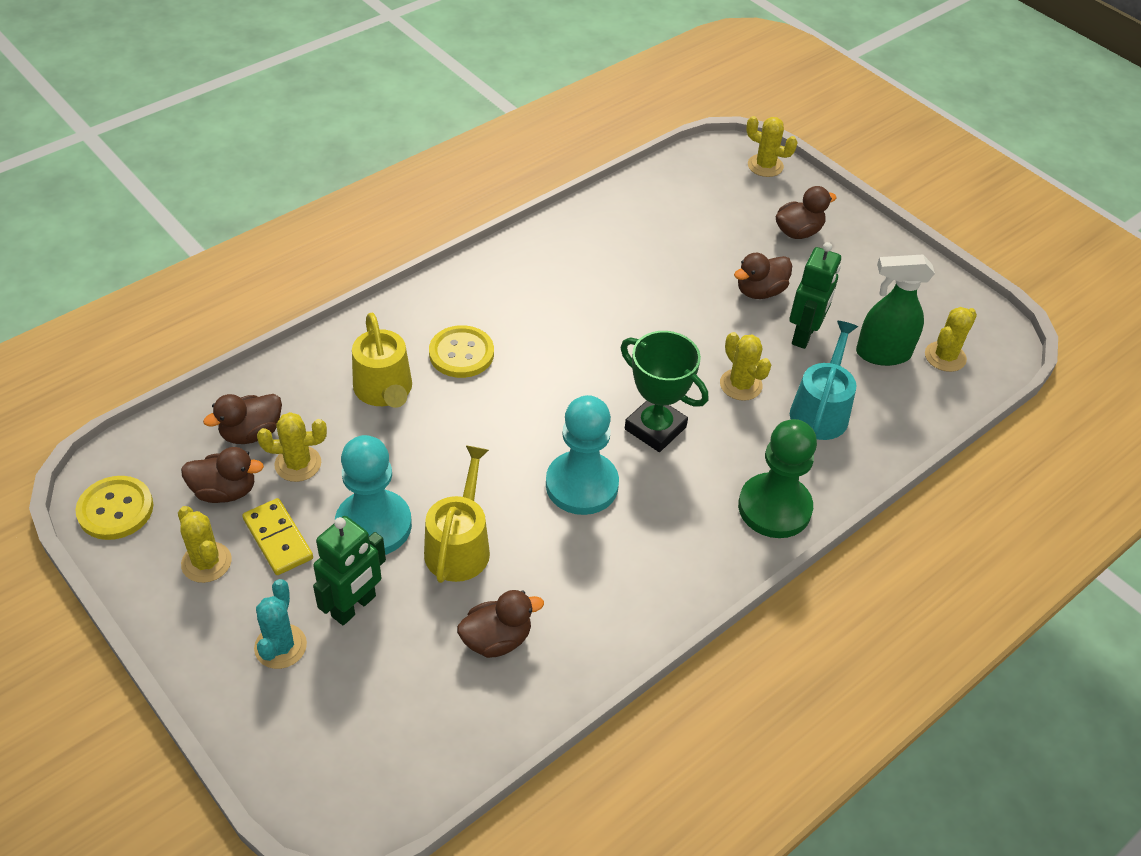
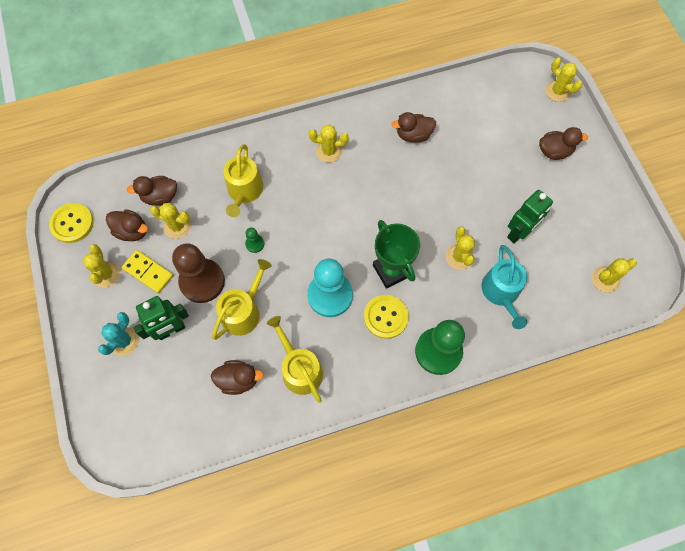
camera: 25 degrees right, 20 degrees up
(278, 539) = (148, 272): yellow domino -> yellow domino turned 45 degrees counterclockwise
(373, 525) = (202, 281): turquoise pawn -> brown pawn
(434, 452) = (255, 244): none -> green pawn
(461, 353) = (299, 179): yellow button -> yellow button (385, 317)
(488, 308) = (329, 151): none -> yellow cactus
(585, 594) = (299, 369): none -> yellow watering can
(760, 291) = (505, 190): brown duck -> brown duck (413, 135)
(820, 410) = (501, 292): turquoise watering can -> turquoise watering can turned 135 degrees clockwise
(882, 354) = (563, 263): green spray bottle -> none

